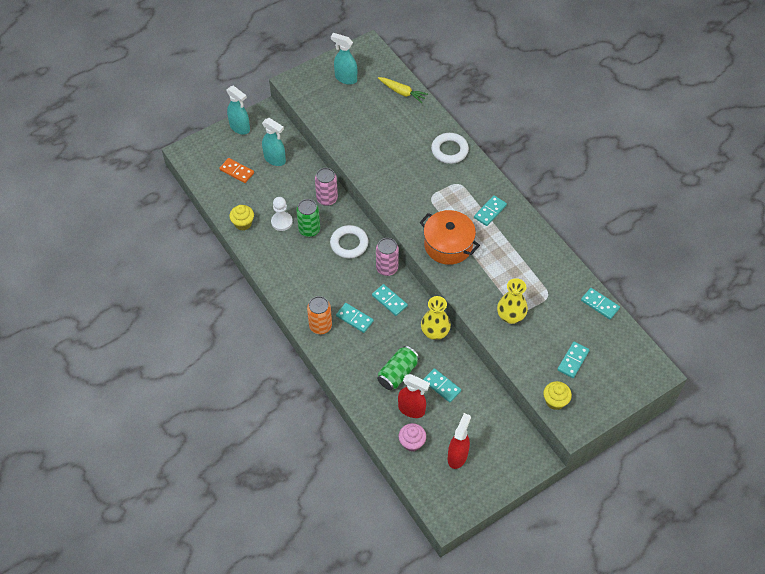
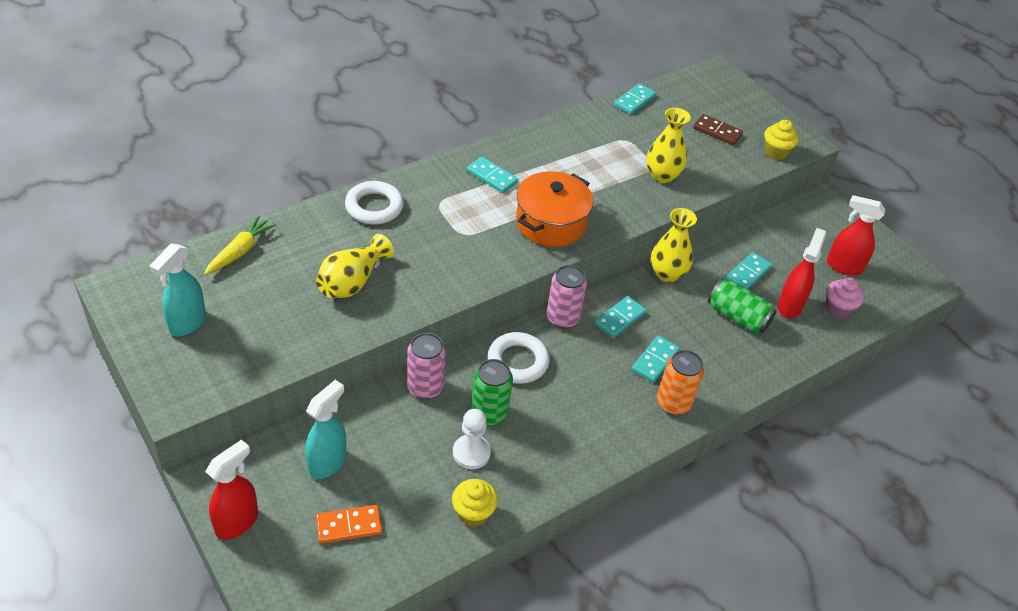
camera: 95 degrees left, 10 degrees down
(237, 171) = (349, 525): orange domino -> orange domino turned 45 degrees clockwise
(240, 128) = (237, 522): turquoise spray bottle -> red spray bottle
(383, 145) = (352, 282): none -> yellow vase
(573, 360) = (717, 132): turquoise domino -> brown domino

